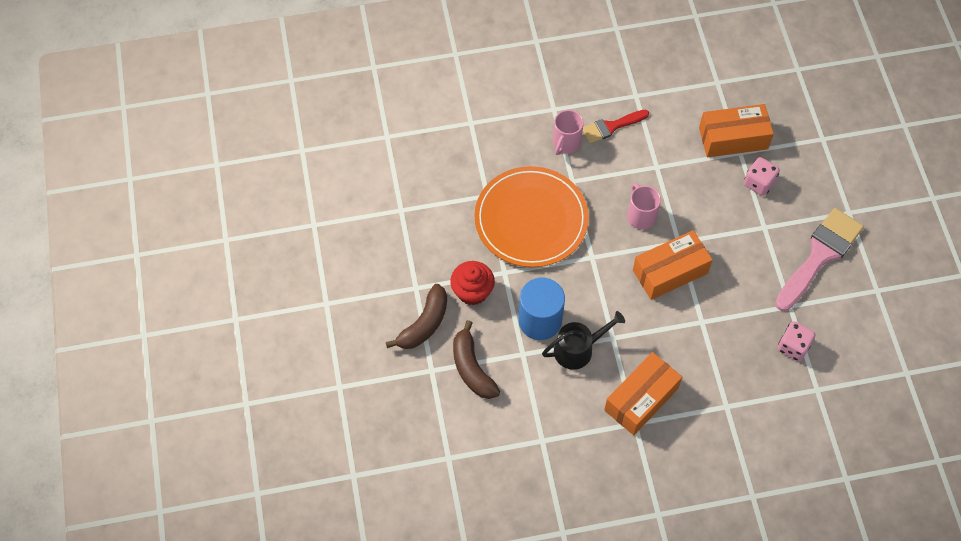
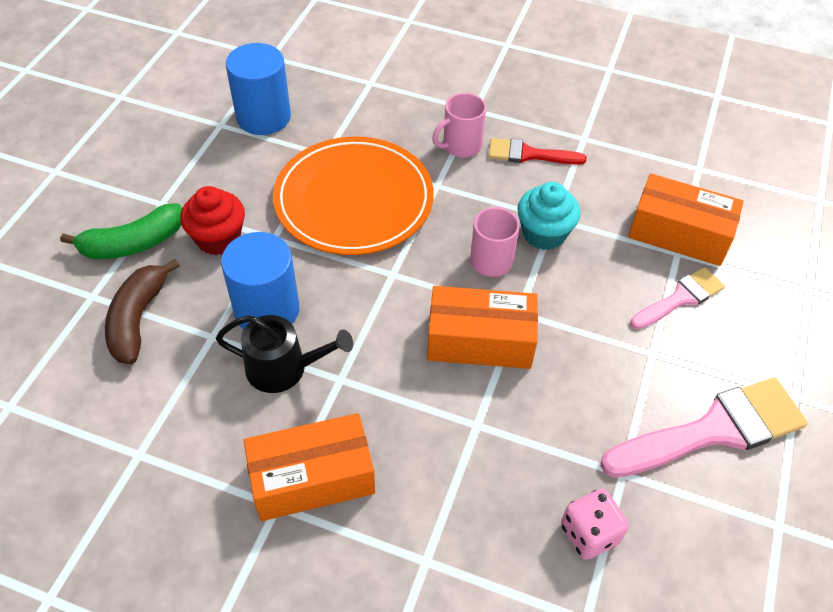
camera: 30 degrees right, 10 degrees down
(424, 188) = (263, 117): none -> blue cylinder
(424, 324) = (133, 244): brown banana -> green banana
(658, 181) = (544, 234): none -> turquoise cupcake
(759, 183) = (680, 298): pink dice -> pink brush

